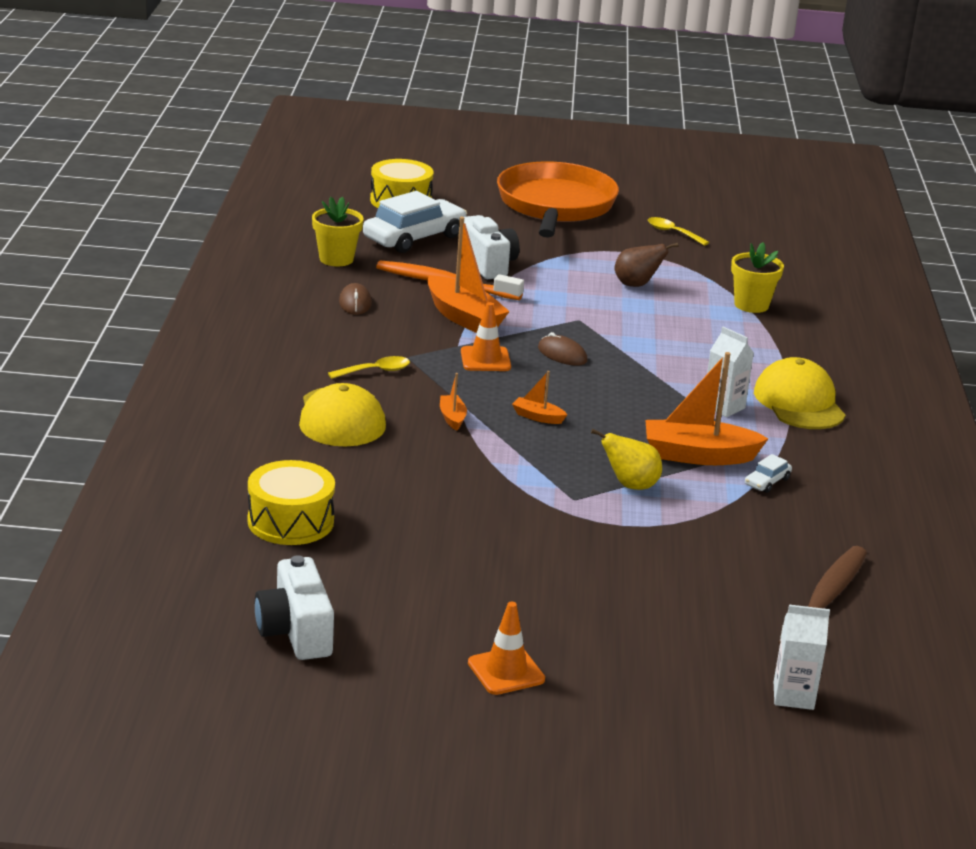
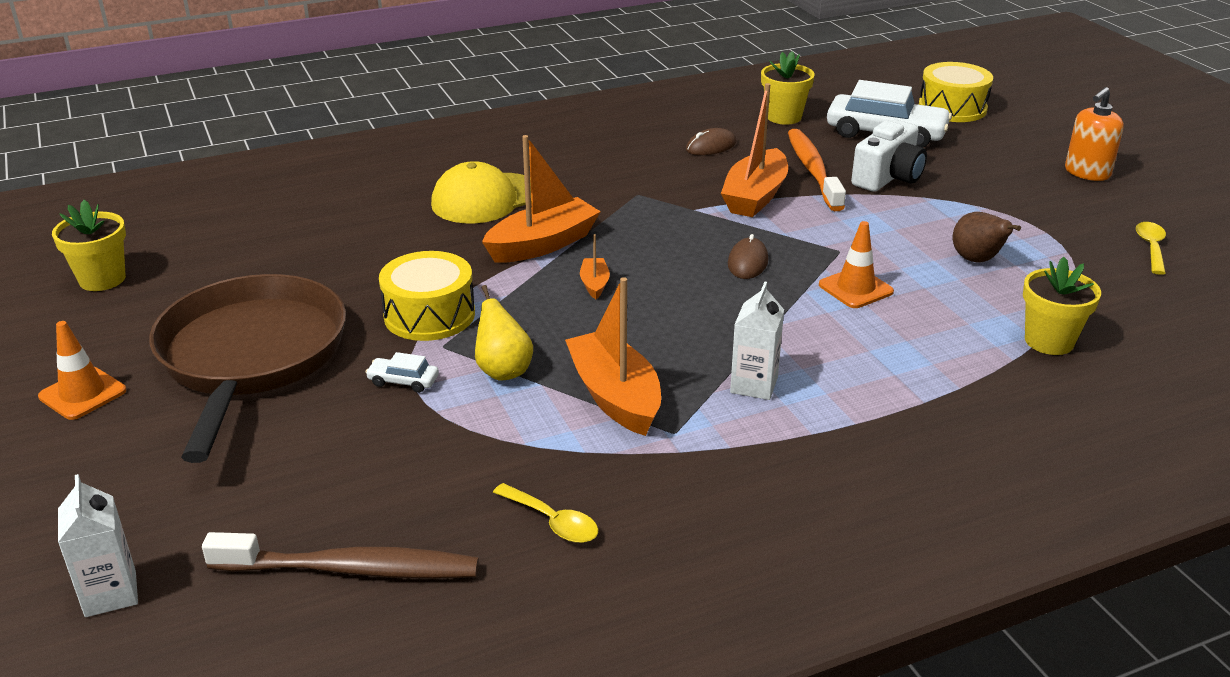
camera: 65 degrees right, 5 degrees up
(290, 521) = (283, 228): yellow drum -> yellow drum (429, 315)
(295, 632) = (102, 279): white camera -> yellow flower pot
(375, 371) = (590, 189): yellow spoon -> yellow spoon (552, 522)
(452, 418) = (542, 244): orange boat -> orange boat, size x2.11
(485, 359) = (682, 229): orange traffic cone -> orange traffic cone (855, 288)
(515, 582) = (251, 357): none -> brown pan
(555, 206) = (1087, 173): orange pan -> orange soap dispenser
(767, 482) = (601, 458): white car -> white car (403, 381)
(799, 402) = (835, 435): yellow cap -> none

